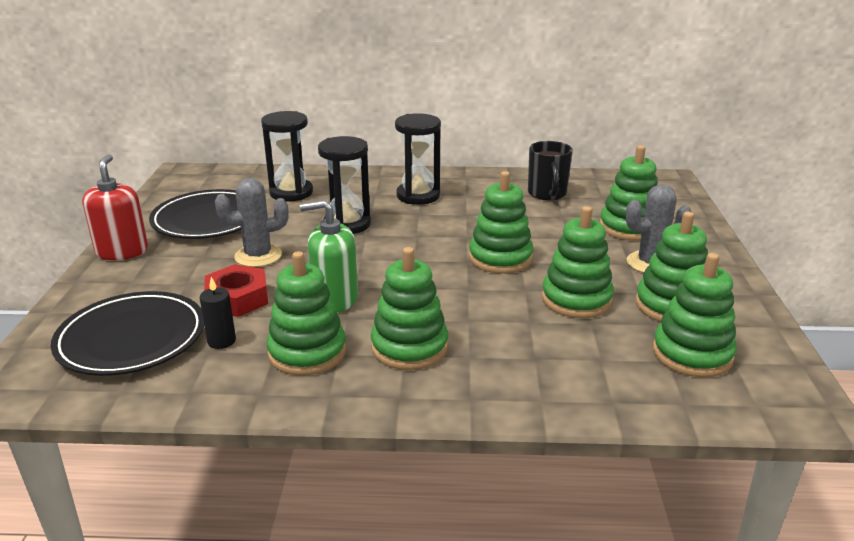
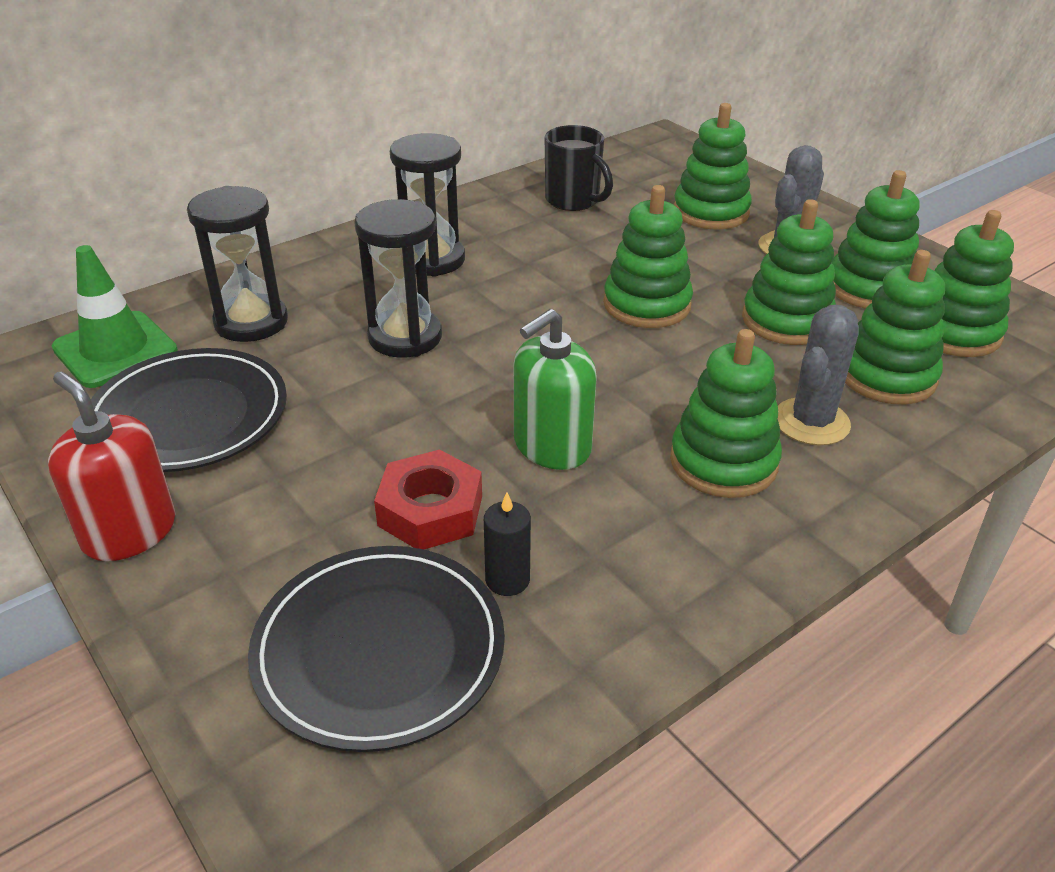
camera: 40 degrees left, 10 degrees up
(222, 183) = (115, 350): none -> green traffic cone
(258, 256) = (358, 437): grey cactus -> grey cactus (811, 422)
(307, 352) = (630, 532): green stacking toy -> green stacking toy (886, 376)

